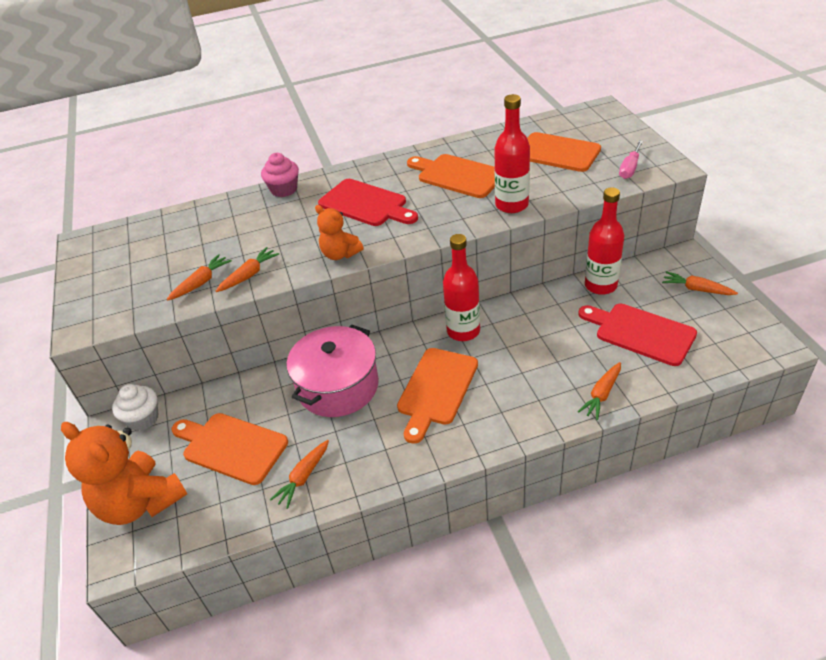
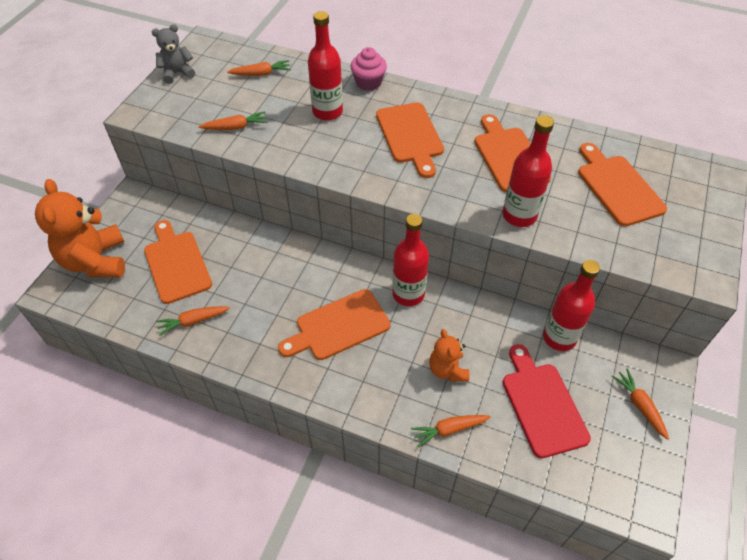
camera: 35 degrees right, 10 degrees up
(85, 277) = (177, 73): none -> grey teddy bear
(143, 419) = (151, 202): white cupcake -> none
(249, 275) = (269, 143): orange carrot -> orange carrot (261, 74)
(274, 226) = (327, 112): none -> red bottle
(338, 386) = (280, 271): pink pot -> none
(340, 254) = (344, 168): orange teddy bear -> orange teddy bear (447, 370)
(366, 204) = (410, 136): red cutting board -> orange cutting board
(630, 168) = (667, 251): pink screwdriver -> none

